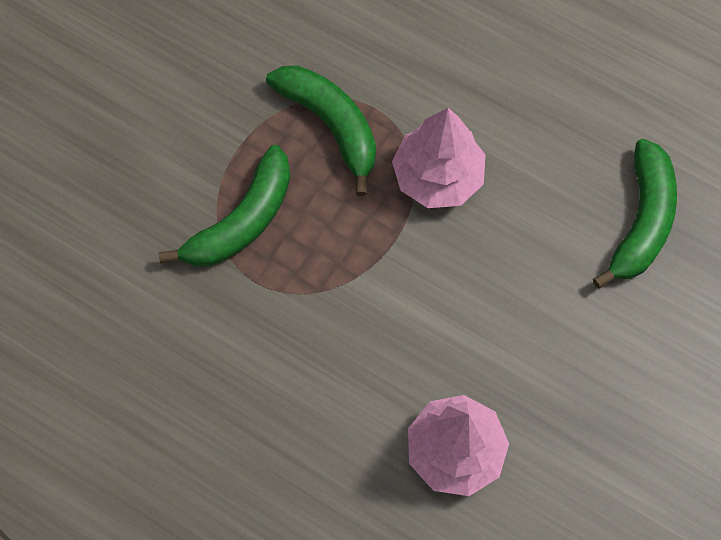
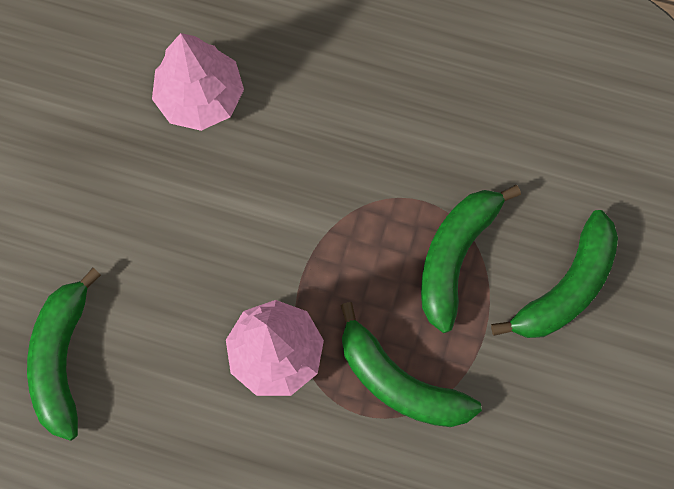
camera: 165 degrees right, 5 degrees up
(148, 167) = (566, 287): none -> green banana

